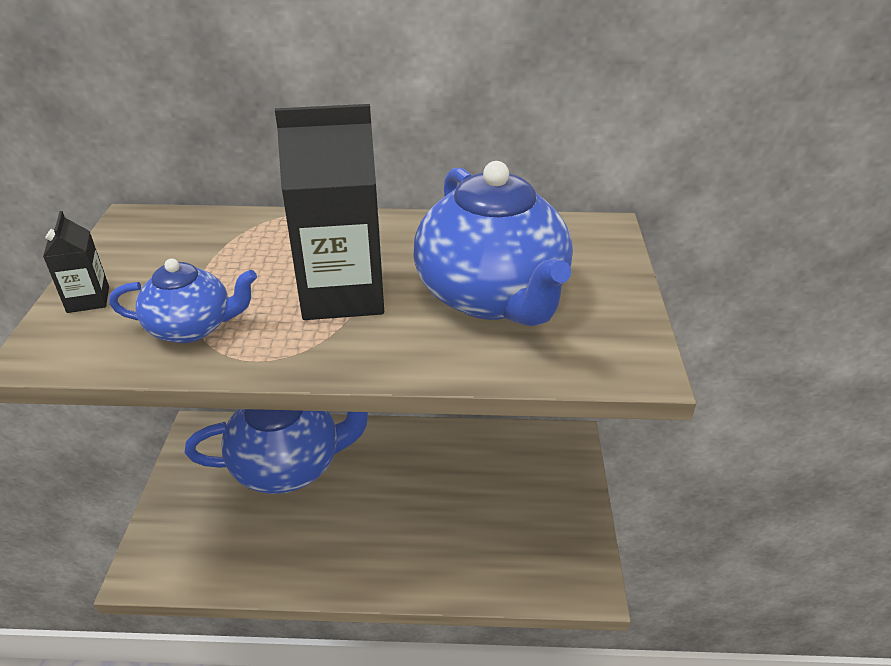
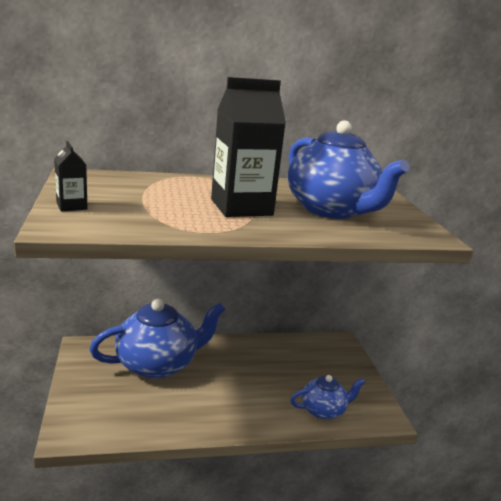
camera: 15 degrees left, 15 degrees down
(192, 327) = (155, 219): blue teapot -> blue teapot (324, 410)

